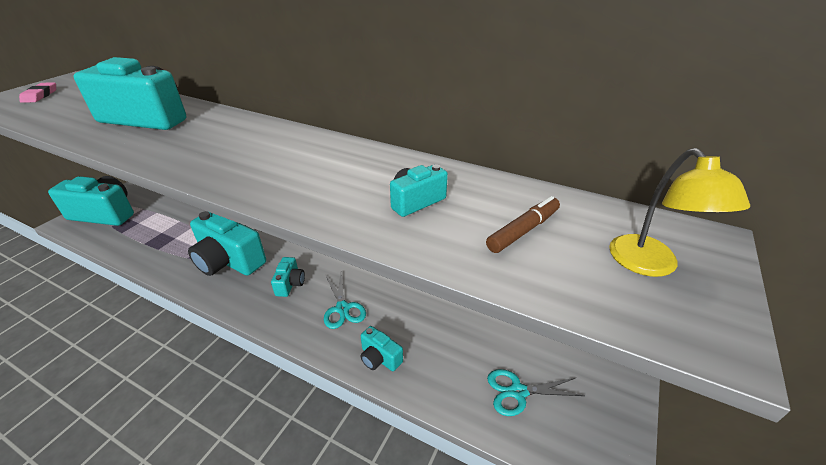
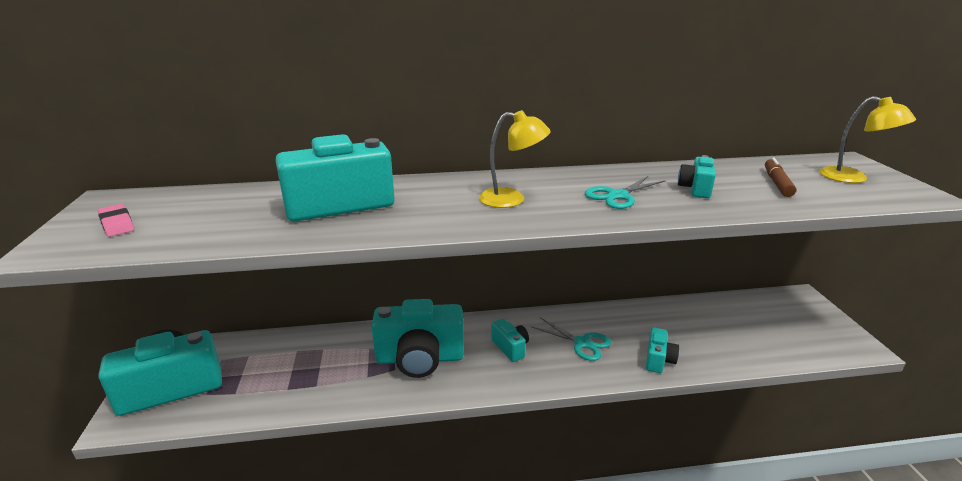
camera: 35 degrees left, 10 degrees down
(247, 153) = (512, 199): none -> yellow lamp
(379, 358) = (658, 360): turquoise camera -> turquoise camera turned 75 degrees counterclockwise
(518, 392) = (763, 332): turquoise scissors -> turquoise scissors (617, 196)

